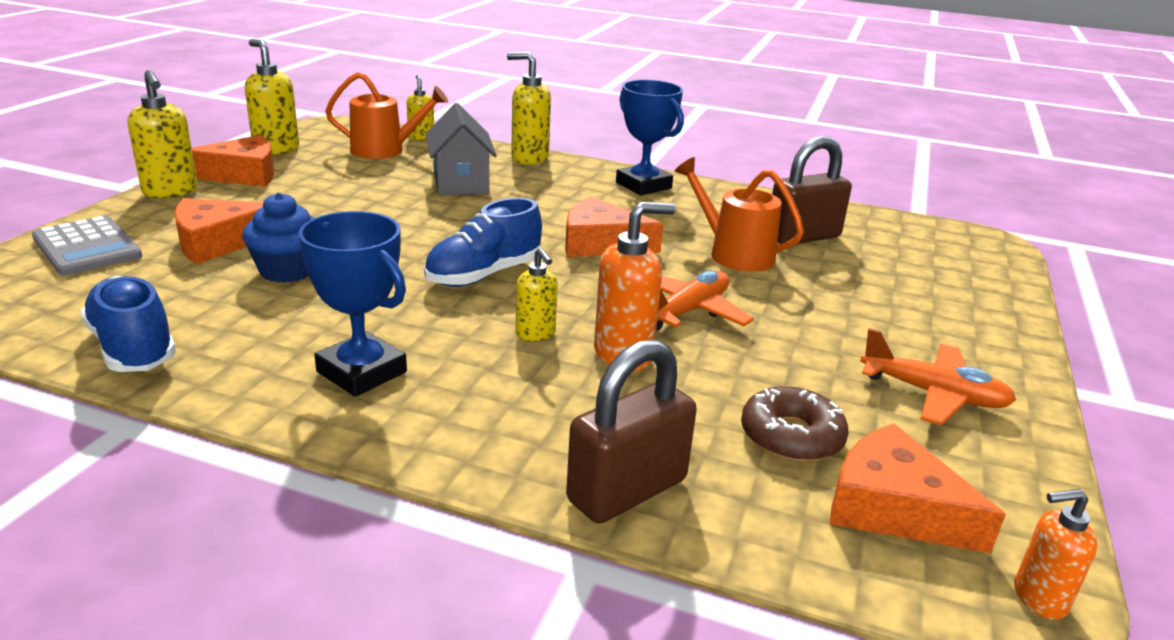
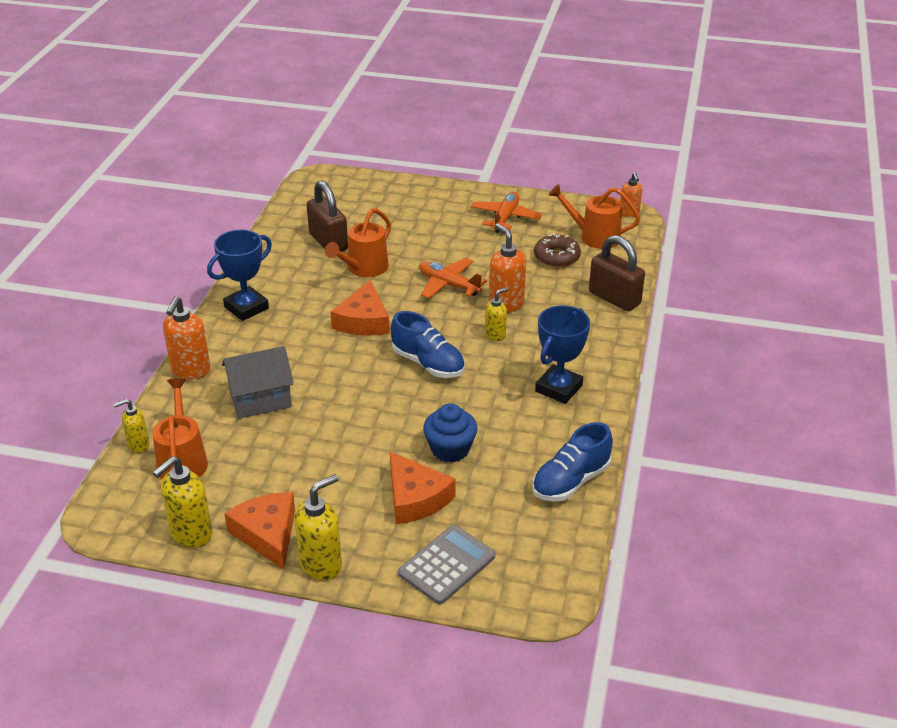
camera: 95 degrees left, 10 degrees up
(529, 158) = (190, 371): yellow soap dispenser -> orange soap dispenser
(893, 507) = (594, 236): orange cheese -> orange watering can

